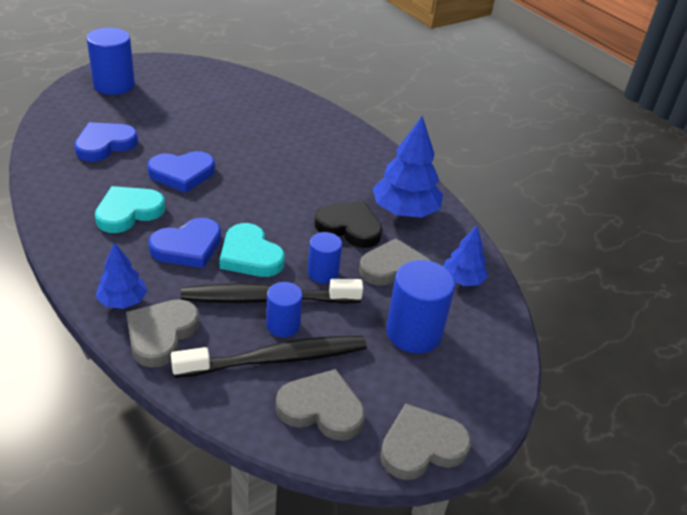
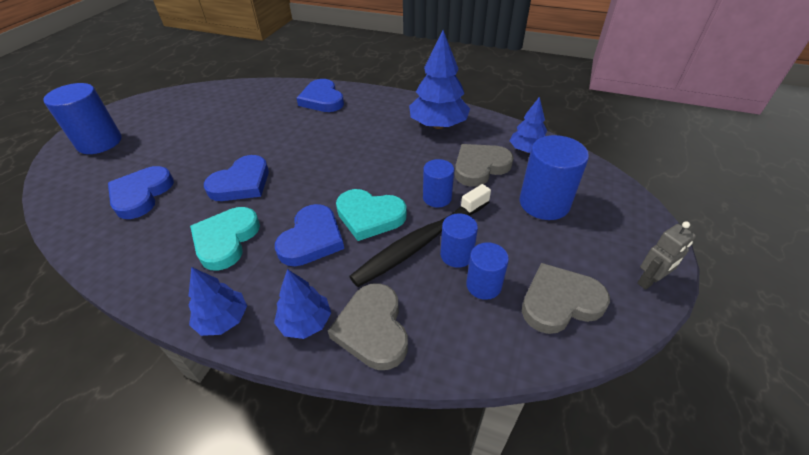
camera: 30 degrees left, 5 degrees up
(74, 266) = (223, 319): none -> blue tree
(276, 359) = (483, 285): black toothbrush -> blue cylinder
(325, 132) = (322, 99): none -> blue heart
(349, 227) = (416, 155): black heart -> none
(421, 446) = (649, 281): grey heart -> grey robot

